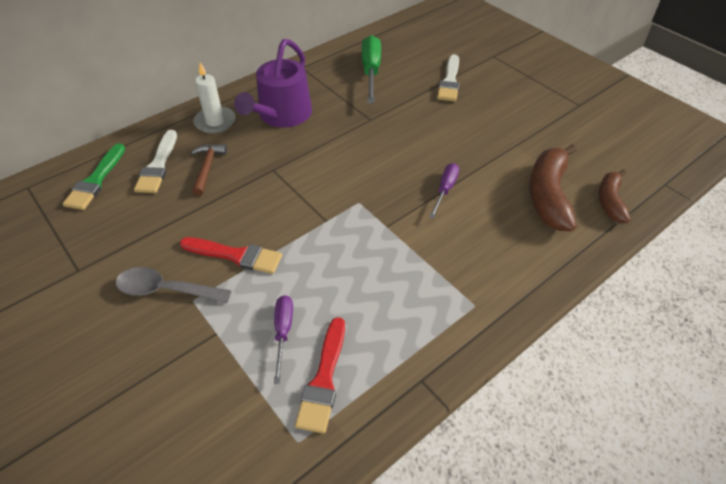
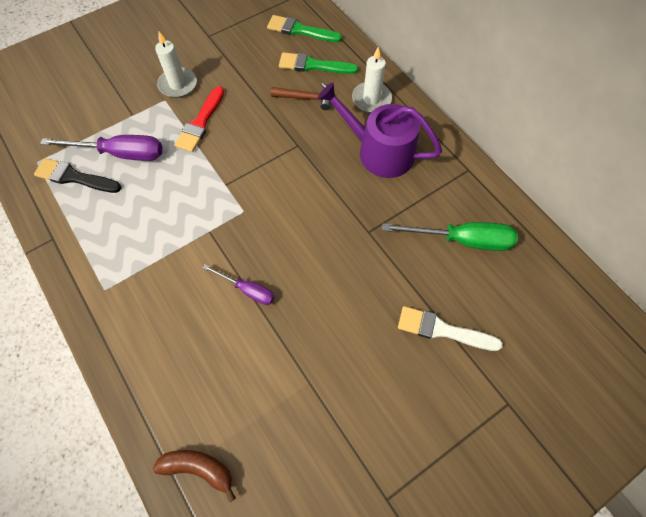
camera: 95 degrees right, 15 degrees up
(158, 165) = (313, 65): white brush -> green brush
(166, 290) = (178, 84): grey spoon -> white candle
(283, 332) = (120, 154): purple screwdriver -> purple screwdriver, size x1.71
(323, 379) = (74, 177): red brush -> black brush
(548, 195) = (221, 397): brown banana -> none

